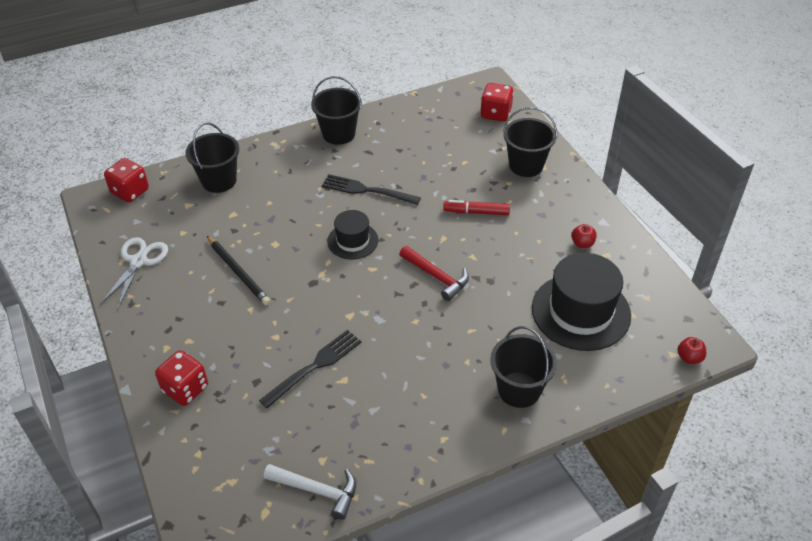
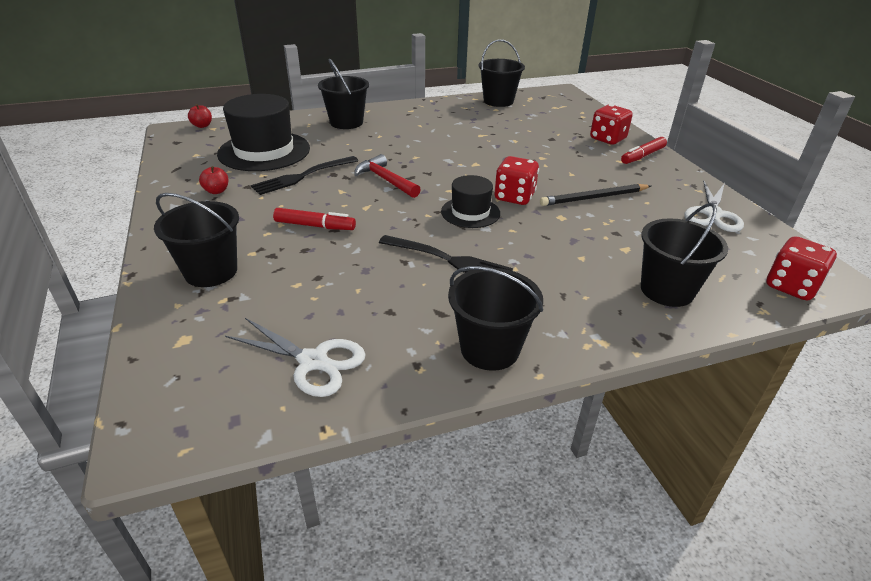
camera: 175 degrees left, 10 degrees down
(158, 353) = (643, 156): none -> red marker
(238, 272) = (594, 198): black pencil -> black pencil turned 75 degrees counterclockwise
(314, 367) = (505, 141): black fork -> black fork (303, 176)
(317, 491) = (498, 101): white hammer -> black bucket
(433, 119) = (313, 361): none -> white scissors
(495, 114) = (192, 361): red dice -> red dice (514, 197)

